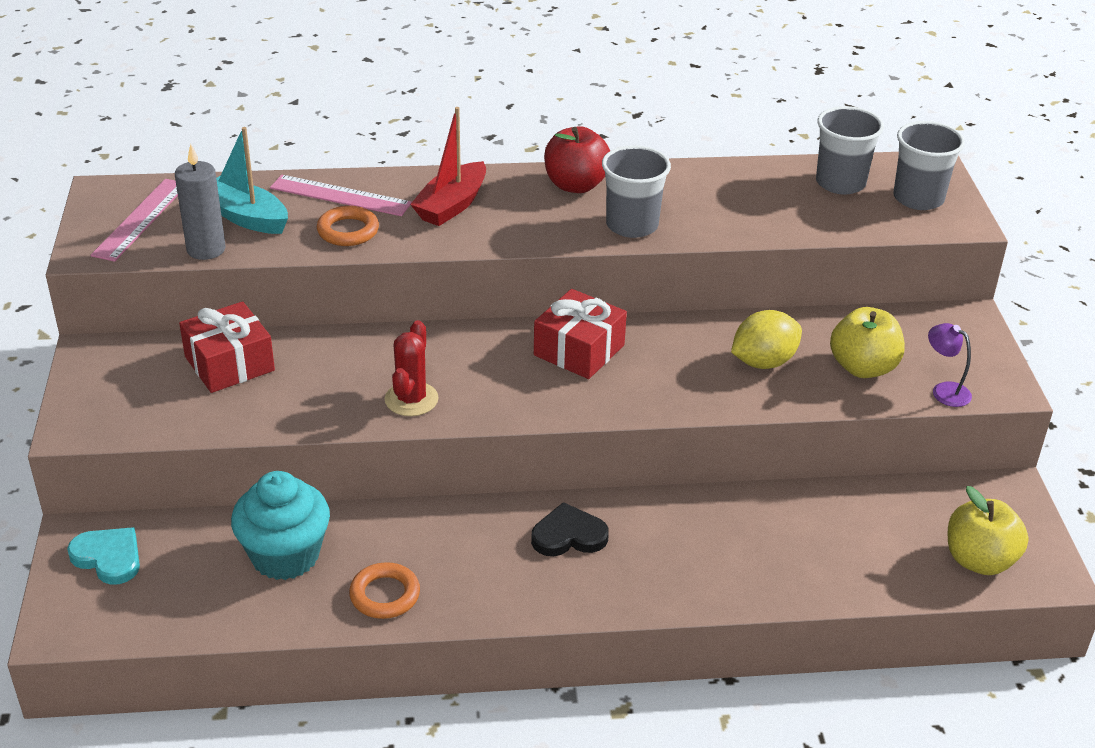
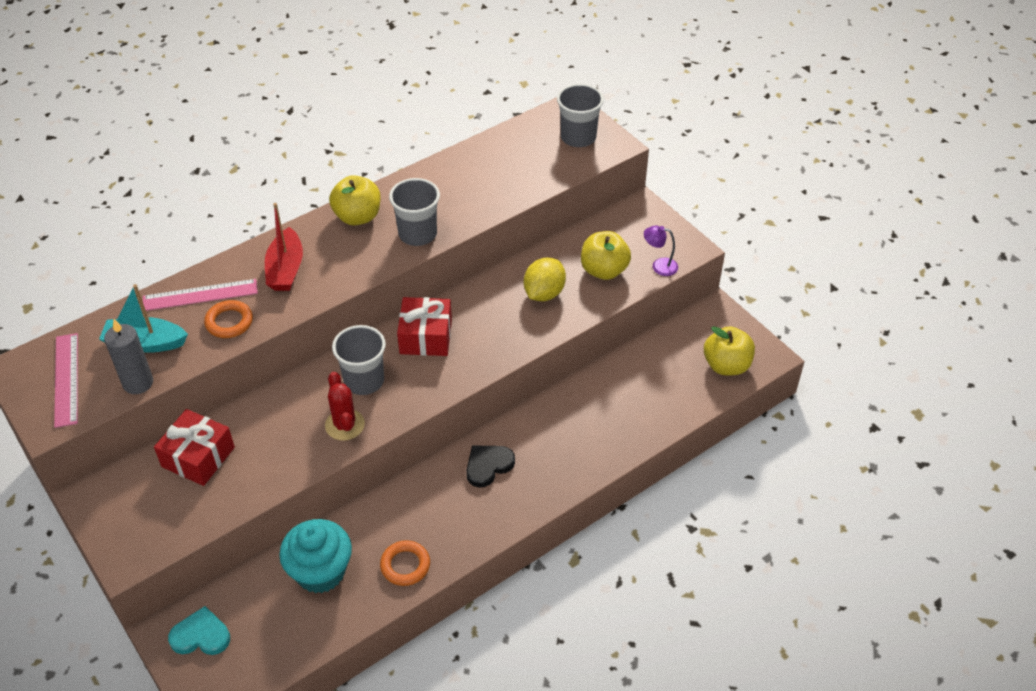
camera: 30 degrees left, 10 degrees up
(576, 185) = (357, 217): red apple -> yellow apple
(840, 183) = (524, 144): grey cup -> grey cup (364, 381)

